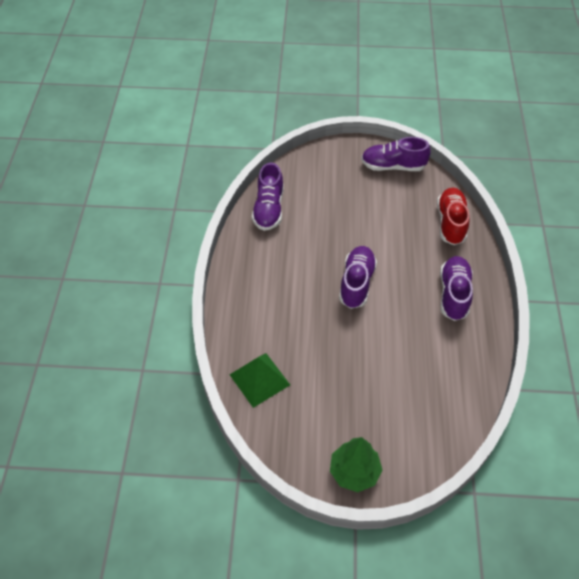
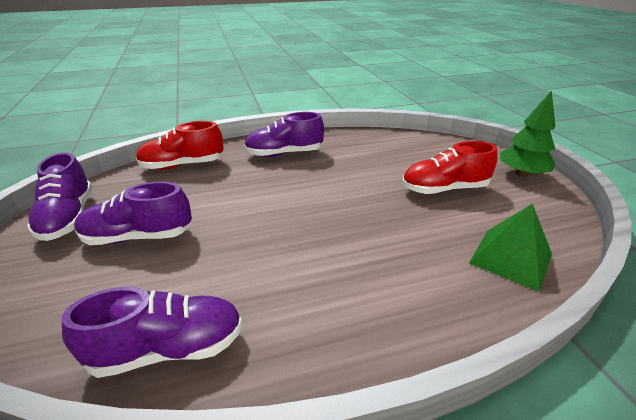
camera: 110 degrees left, 20 degrees down
(352, 389) = (444, 189): none -> red shoe
(356, 283) = (302, 211): purple shoe -> purple shoe (138, 236)

